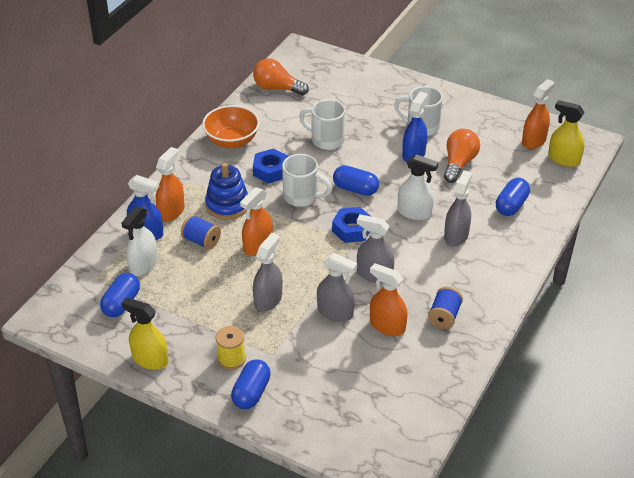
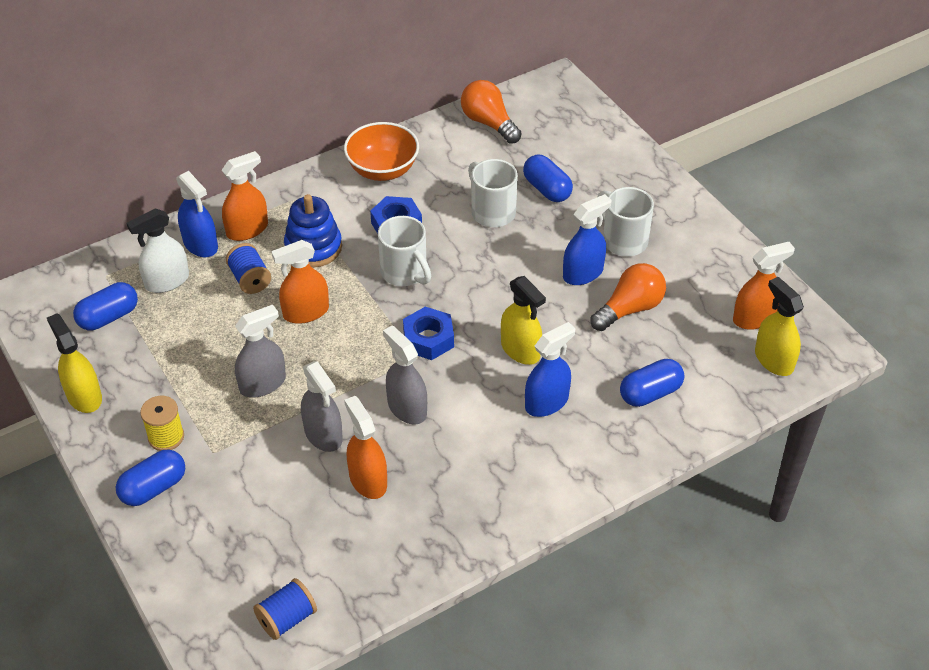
camera: 30 degrees right, 5 degrees up
(355, 189) = (474, 289): blue capsule -> blue capsule (547, 189)
(414, 212) = (520, 350): white spray bottle -> yellow spray bottle
(444, 316) = (444, 500): blue spool -> blue spool (287, 619)
(456, 235) = (546, 402): grey spray bottle -> blue spray bottle

